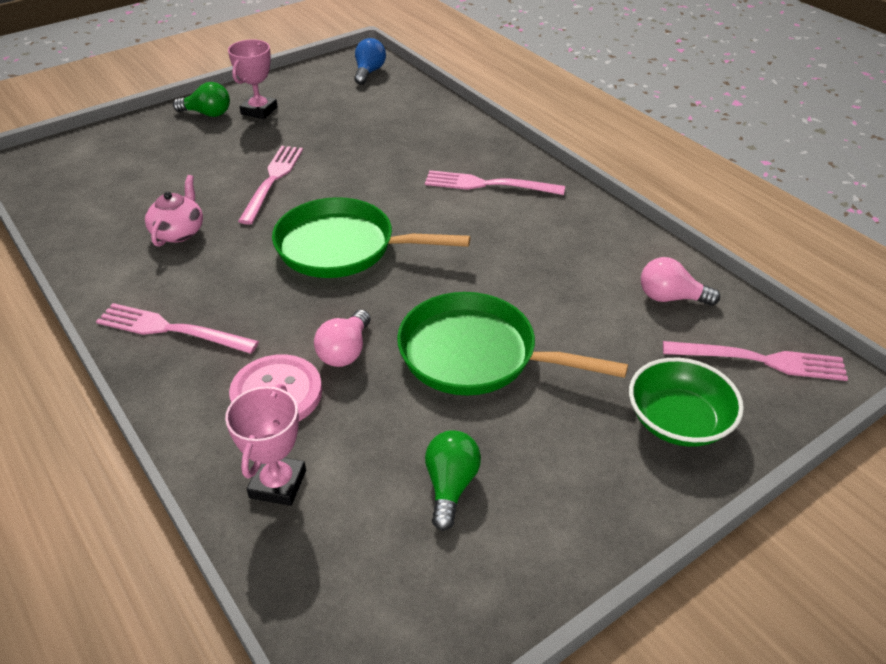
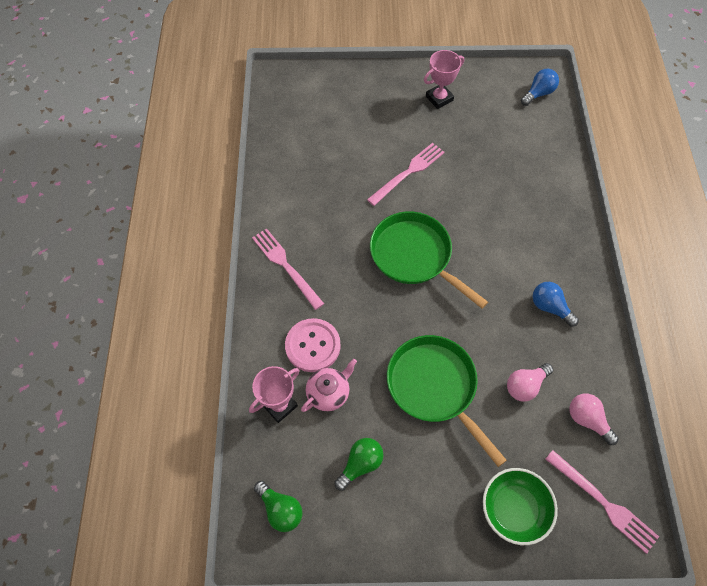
camera: 35 degrees right, 20 degrees up
(178, 232) = (330, 189): pink teapot -> pink teapot (329, 393)
(207, 114) = (405, 85): green light bulb -> green light bulb (280, 509)
(345, 351) = (365, 339): pink light bulb -> pink light bulb (525, 386)
(488, 184) = (543, 252): pink fork -> none
(538, 224) = (550, 307): none -> blue light bulb

